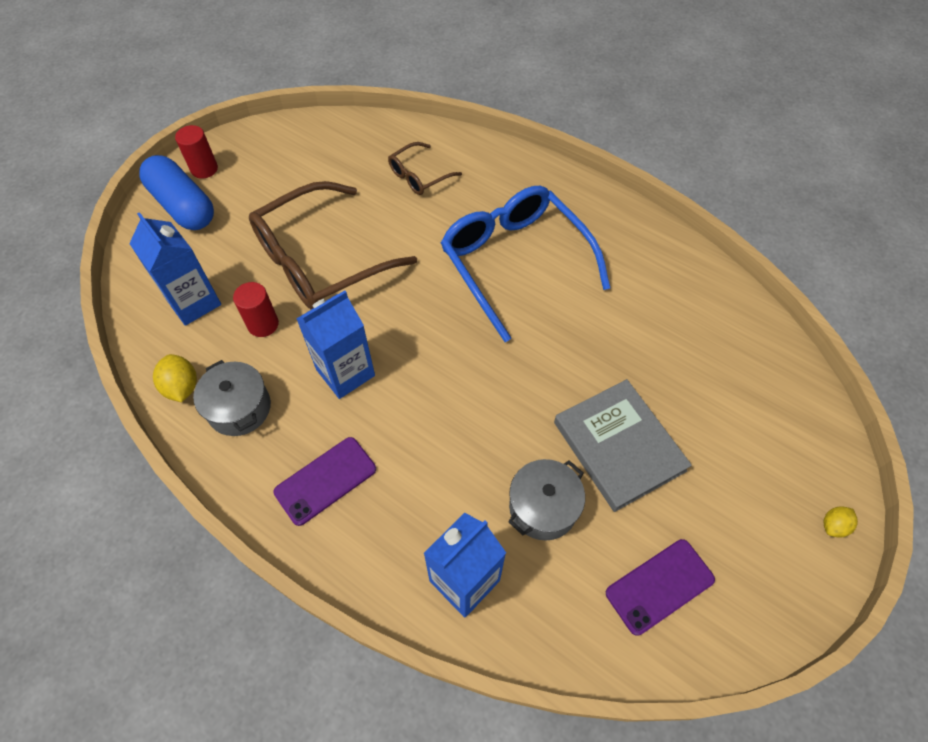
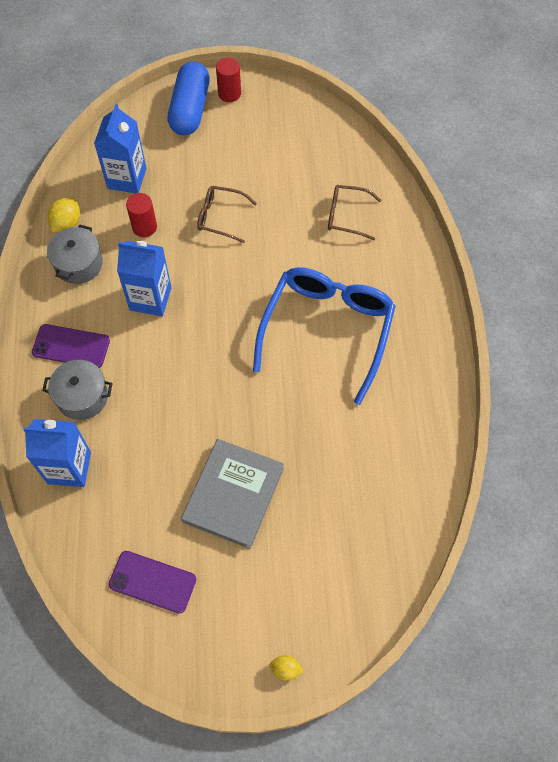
camera: 50 degrees right, 5 degrees up
(321, 260) = (220, 217): brown glasses -> brown glasses, size x0.48
(543, 507) = (151, 478): grey pot -> grey pot (82, 396)

